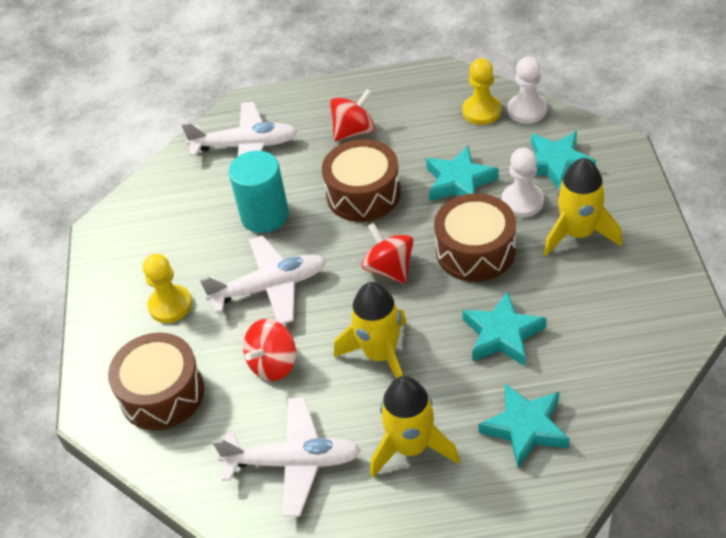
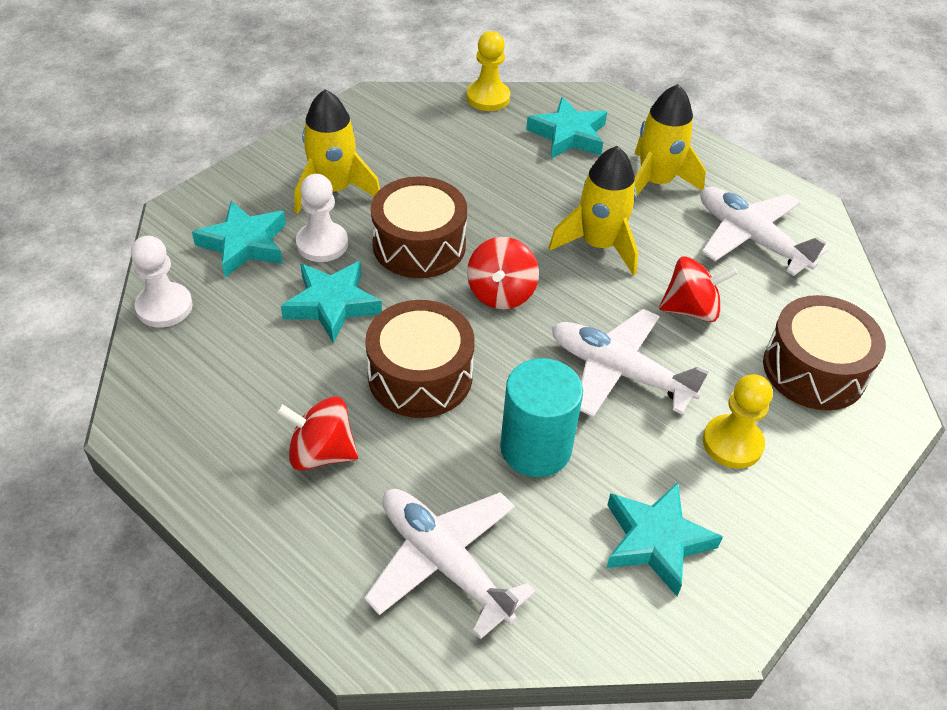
camera: 140 degrees left, 0 degrees up
(482, 111) = (193, 346): yellow pawn -> yellow pawn (488, 98)
(502, 334) = (497, 184): turquoise star -> turquoise star (656, 541)

